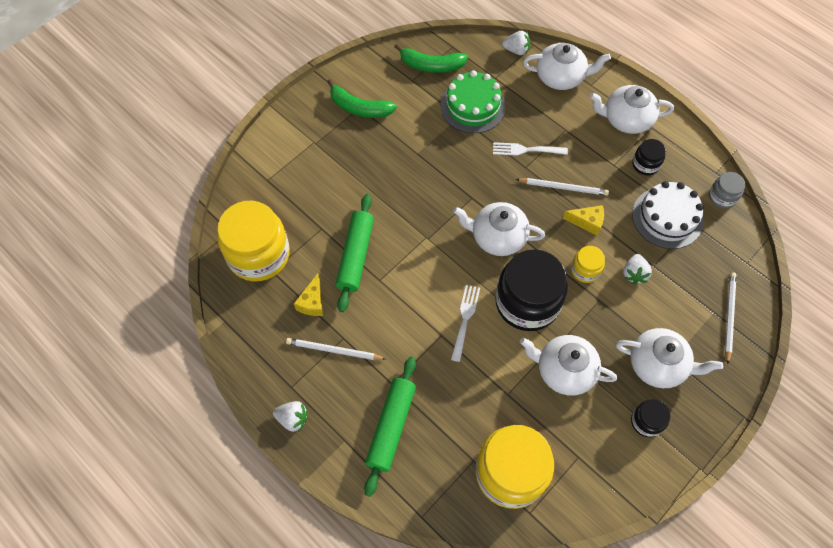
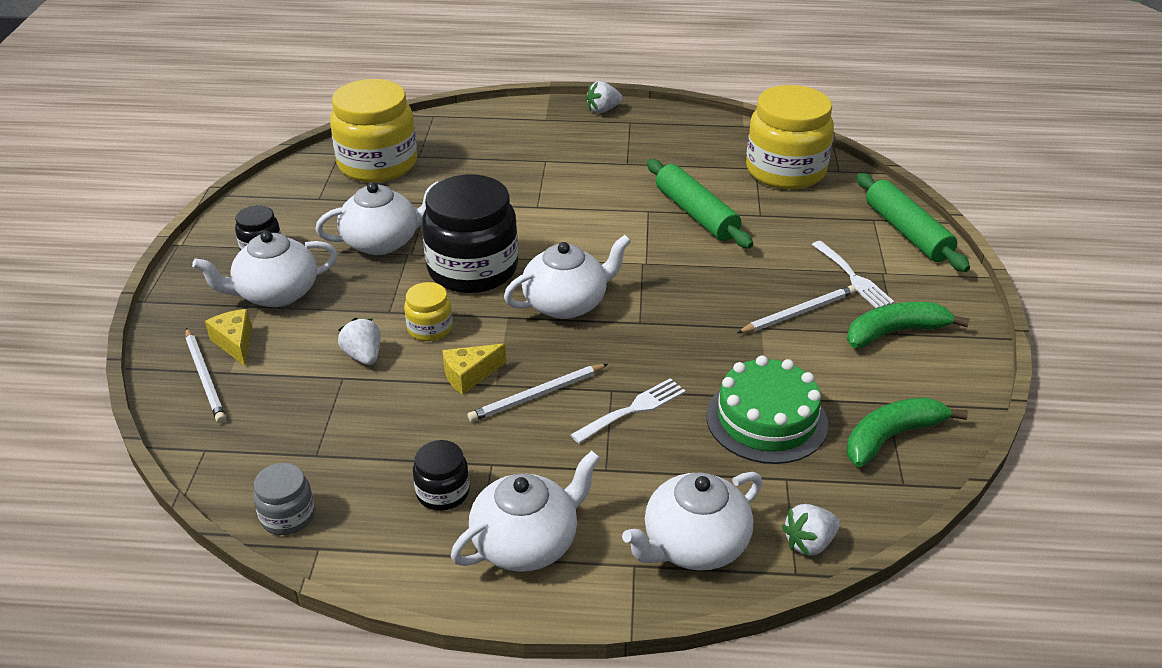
camera: 140 degrees right, 25 degrees down
(312, 302) = (688, 168): yellow cheese -> yellow cheese (235, 343)
(333, 350) = (624, 153): white pencil -> white pencil (798, 312)
(391, 427) = (514, 140): green rolling pin -> green rolling pin (906, 232)
(465, 319) = (526, 227): white fork -> white fork (853, 277)
(667, 217) = (360, 441): white cake -> none

